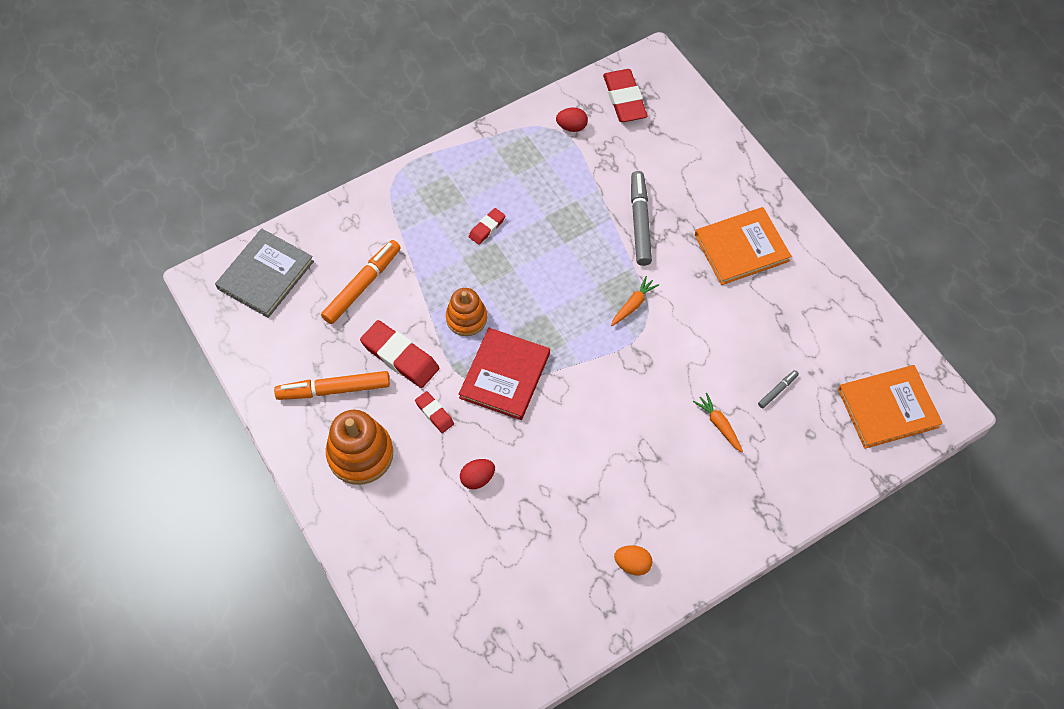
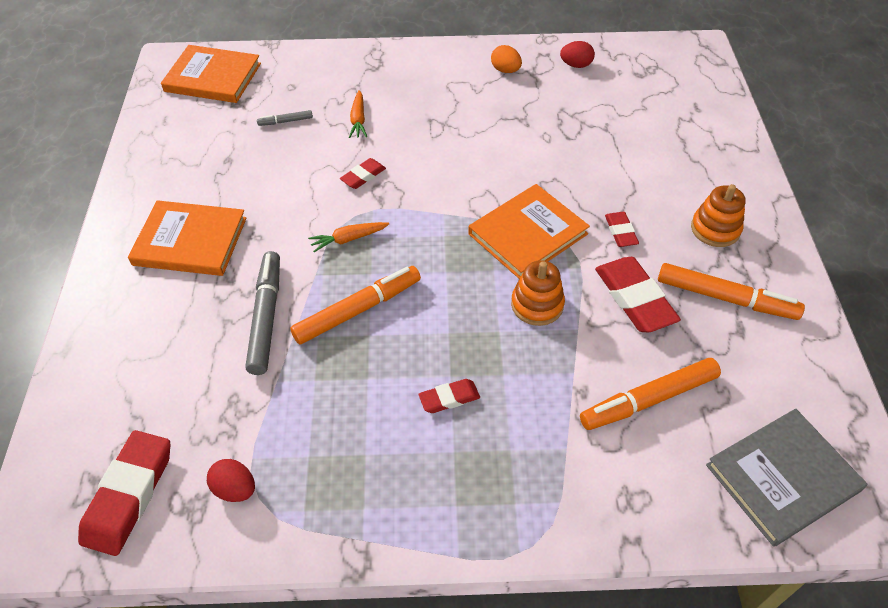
camera: 150 degrees left, 10 degrees down
(360, 454) = (715, 229): orange stacking toy -> orange stacking toy, size x0.66
(477, 478) = (604, 167): red egg -> red egg (576, 65)
(505, 375) = (528, 234): red book -> orange book
(584, 255) = (357, 310): none -> orange marker
(640, 222) = (266, 317): grey marker -> grey marker turned 150 degrees clockwise
(667, 366) = (363, 176): none -> red eraser

